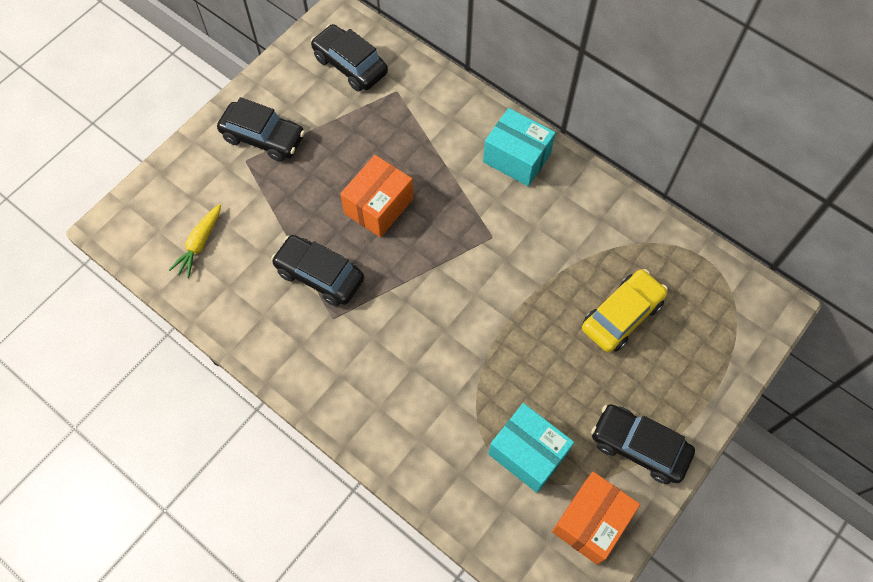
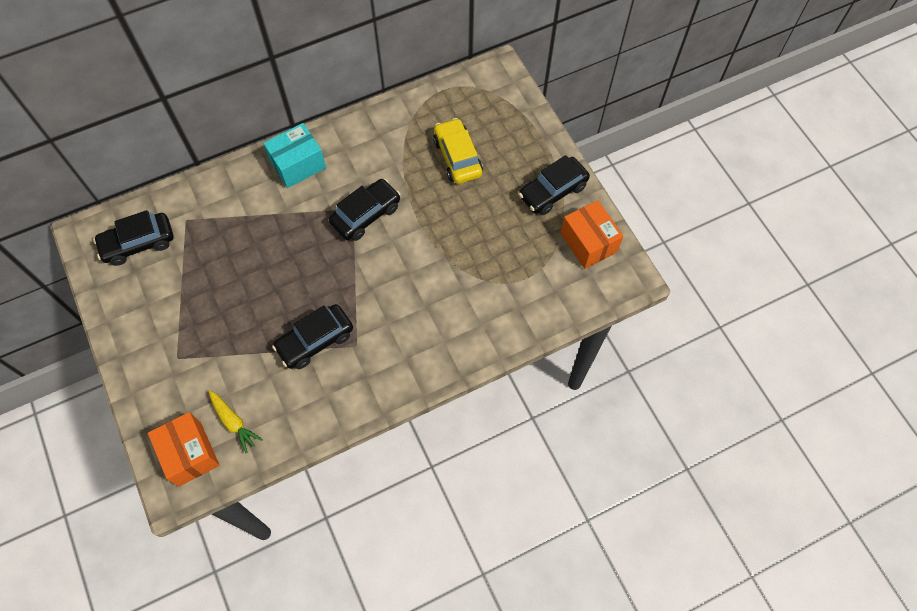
camera: 65 degrees left, 0 degrees up
(263, 137) = (164, 336): black car -> black car (366, 215)
(379, 206) = (281, 275): orange box -> orange box (190, 453)
(528, 453) = (525, 259): turquoise box -> none

